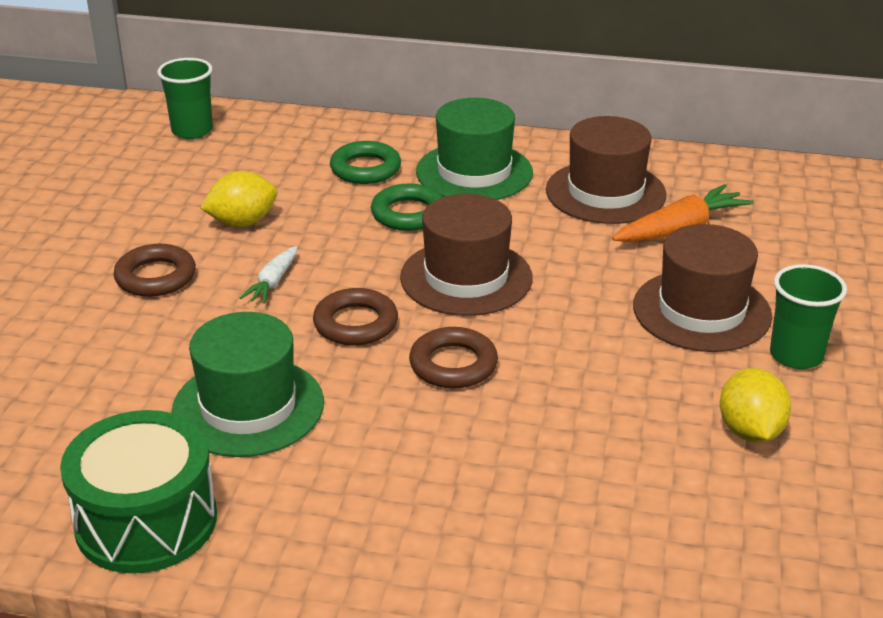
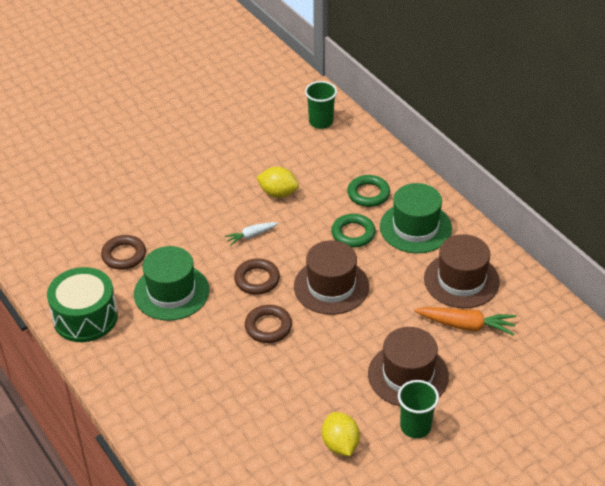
camera: 45 degrees right, 10 degrees up
(155, 277) = (211, 202): brown ring -> brown ring (124, 255)
(750, 431) = (340, 444): yellow lemon -> yellow lemon turned 60 degrees counterclockwise

